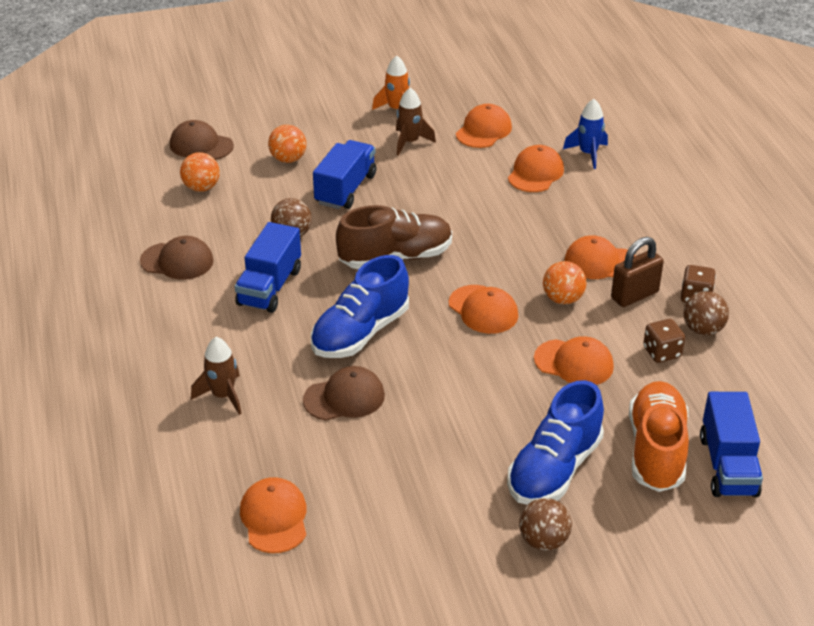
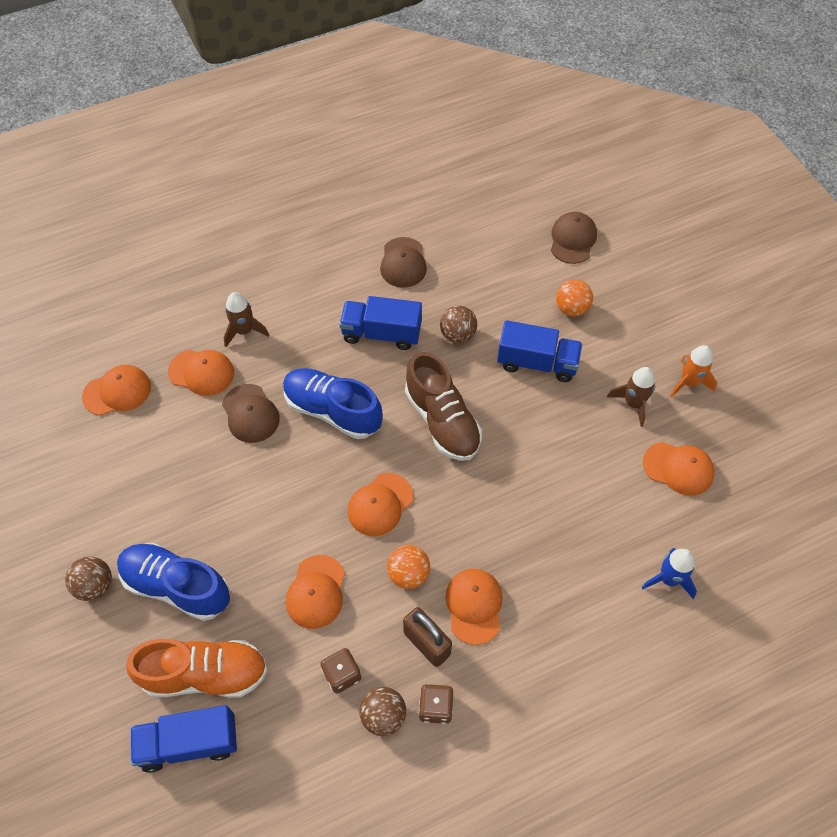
camera: 80 degrees right, 20 degrees up
(201, 188) = (509, 255): orange ball -> none
(535, 173) = (614, 528): orange cap -> orange cap (201, 372)

